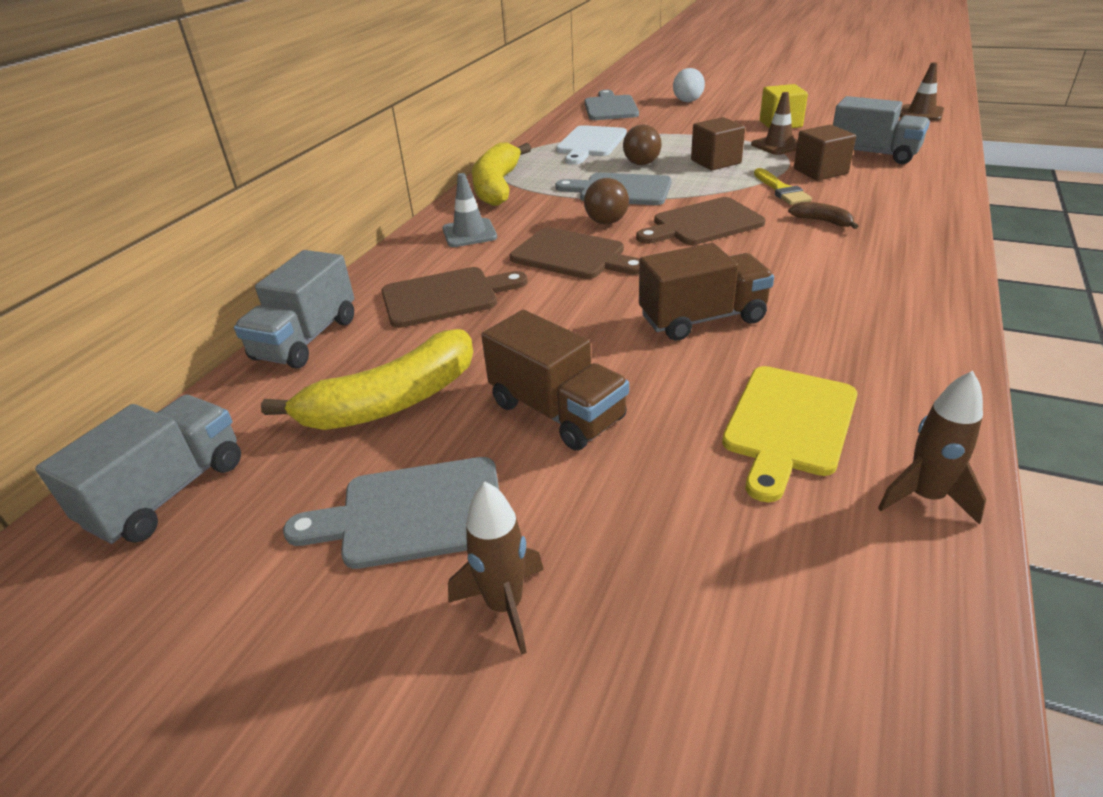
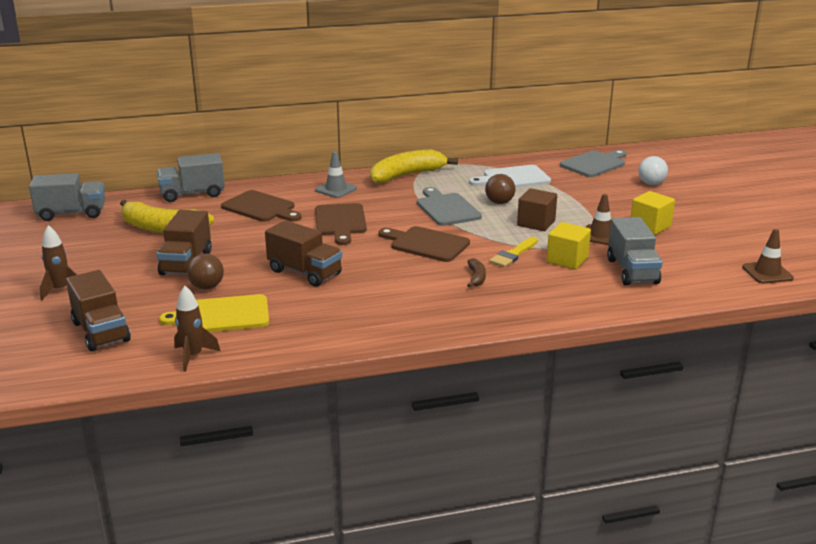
camera: 50 degrees right, 10 degrees down
(413, 514) = (95, 258): grey cutting board -> none
(606, 222) = (394, 218): brown ball -> brown ball (207, 287)
(751, 593) = (101, 332): none -> brown truck
(820, 171) = (567, 260): brown cube -> yellow cube

